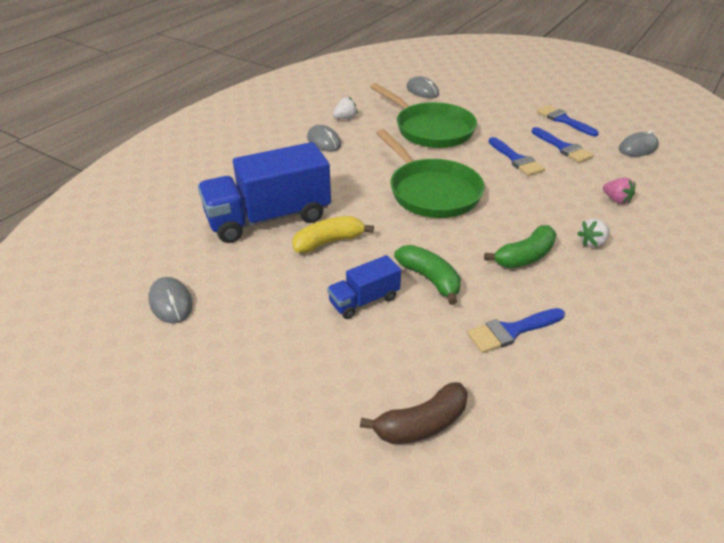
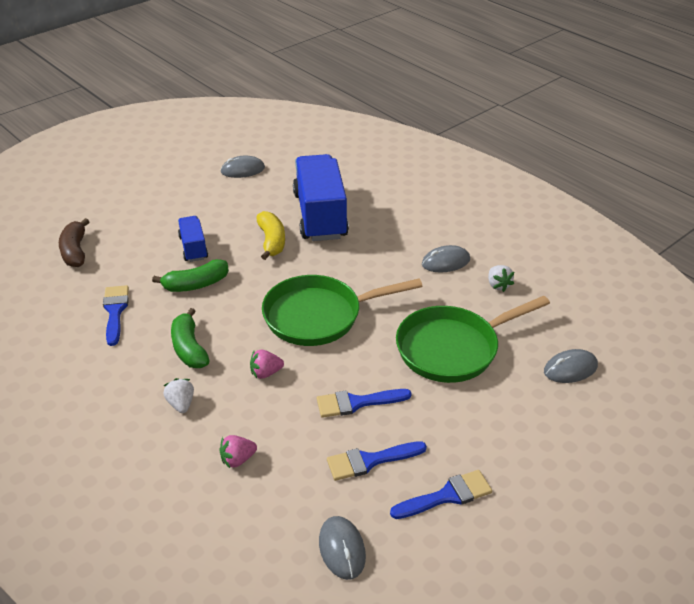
camera: 105 degrees right, 0 degrees up
(520, 205) = (266, 373): none -> pink strawberry

